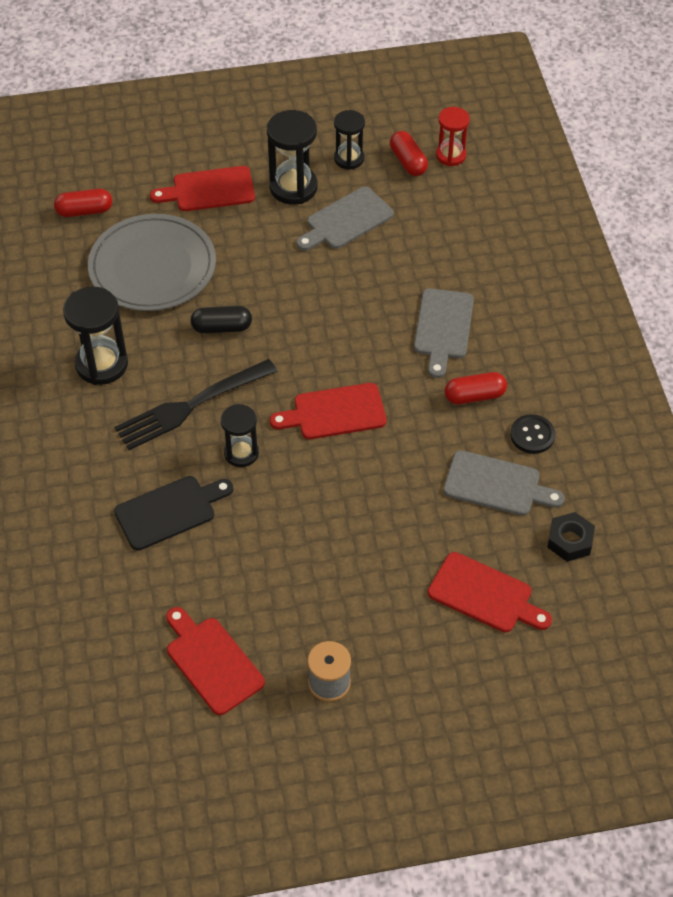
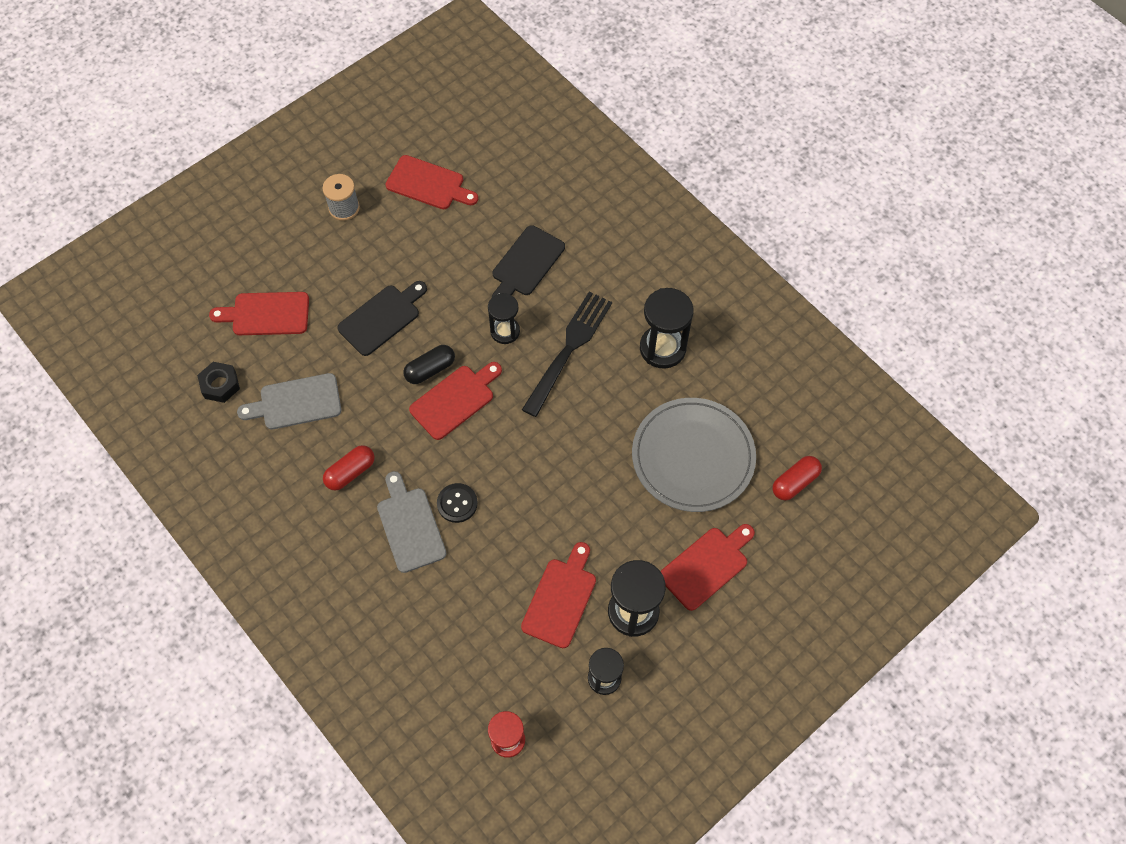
camera: 150 degrees right, 10 degrees up
(222, 327) = (594, 429): black capsule -> black capsule (430, 369)
(346, 220) = (561, 599): grey cutting board -> red cutting board
(360, 528) = (382, 318): none -> black cutting board
(408, 162) = (545, 707): red capsule -> none
(532, 435) = (286, 460): black button -> black button (457, 503)

